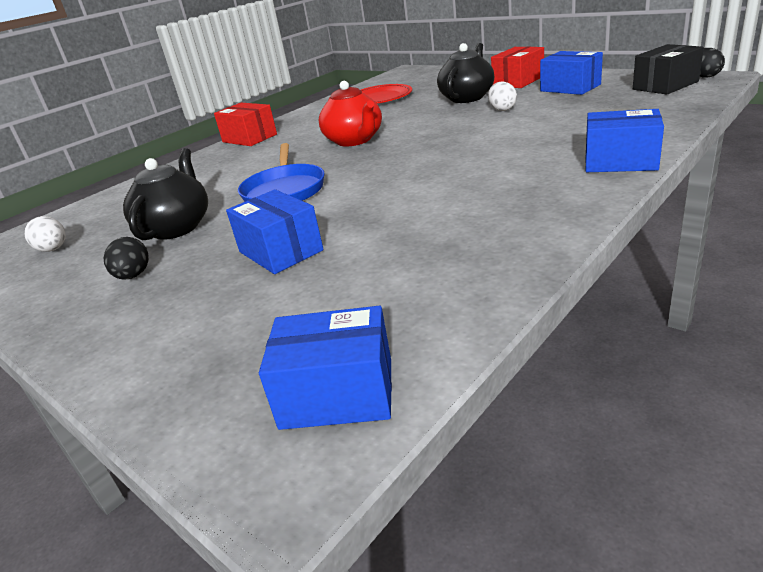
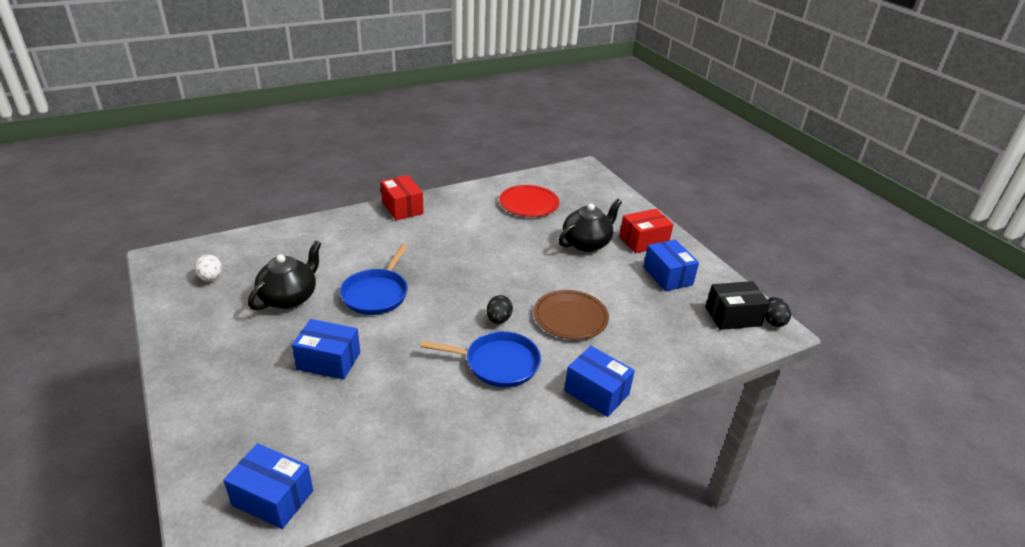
camera: 15 degrees right, 5 degrees up
(133, 276) = (238, 335): black egg -> black egg (498, 319)
(280, 251) = (328, 361): blue box -> blue box turned 60 degrees counterclockwise
(354, 140) = (464, 256): red teapot -> none
(487, 182) = (498, 363): none -> blue pan
(502, 109) = (593, 276): white egg -> none
(517, 134) = (570, 317): none -> brown plate

